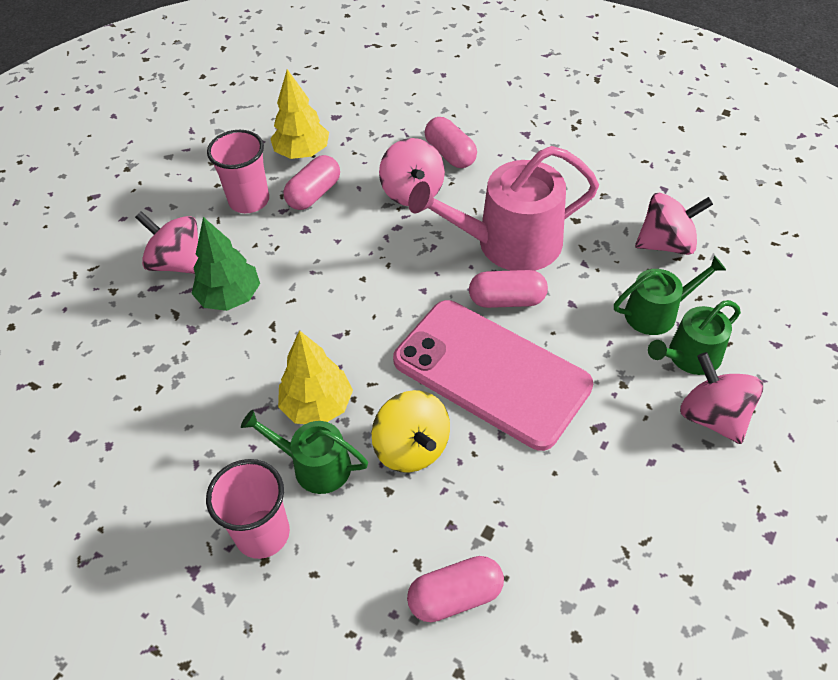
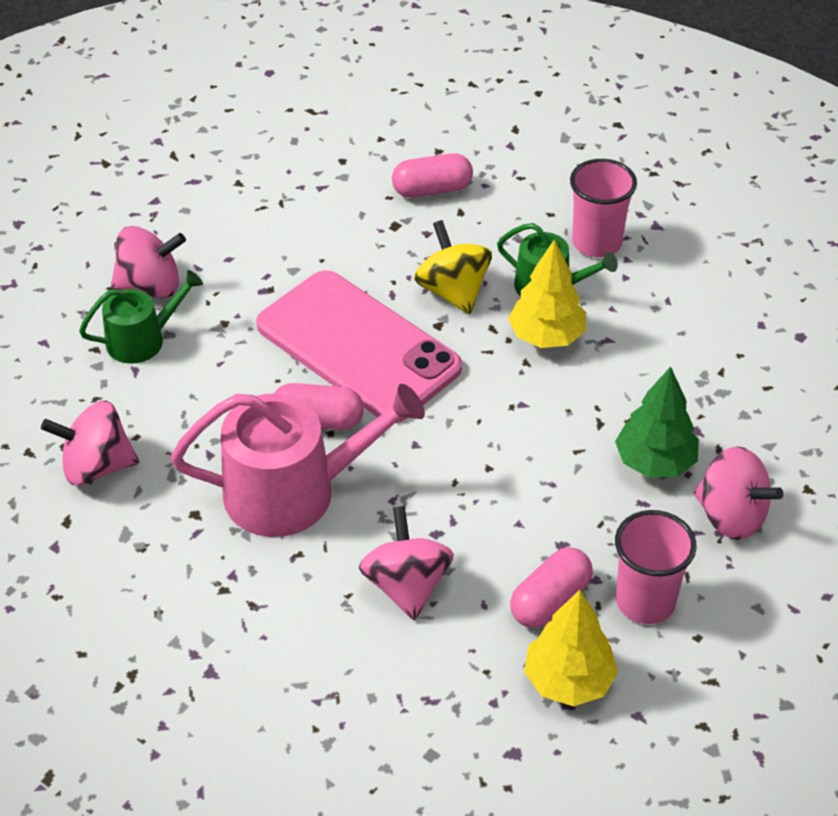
camera: 175 degrees left, 5 degrees down
(450, 154) = (338, 646): pink capsule -> none
(657, 312) = (152, 387): green watering can -> none
(713, 416) = (150, 286): pink spinning top -> pink spinning top turned 75 degrees counterclockwise

